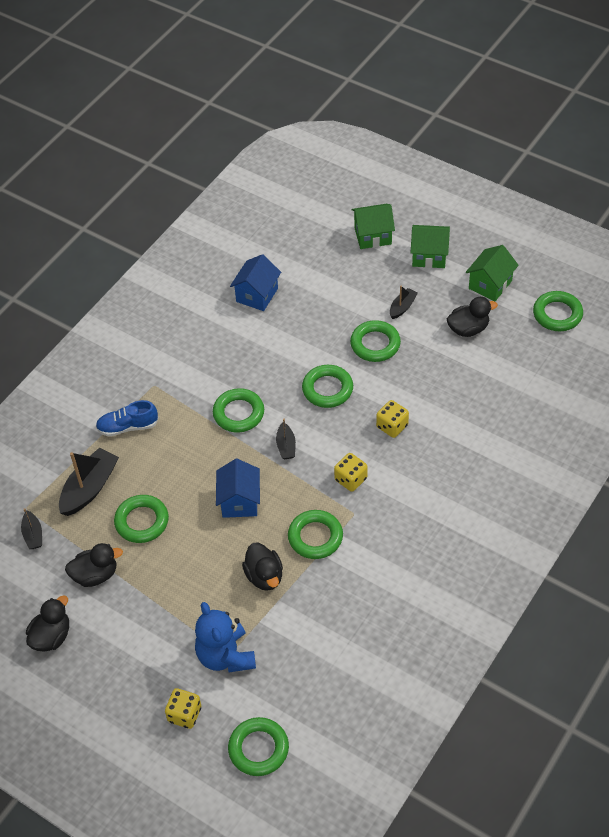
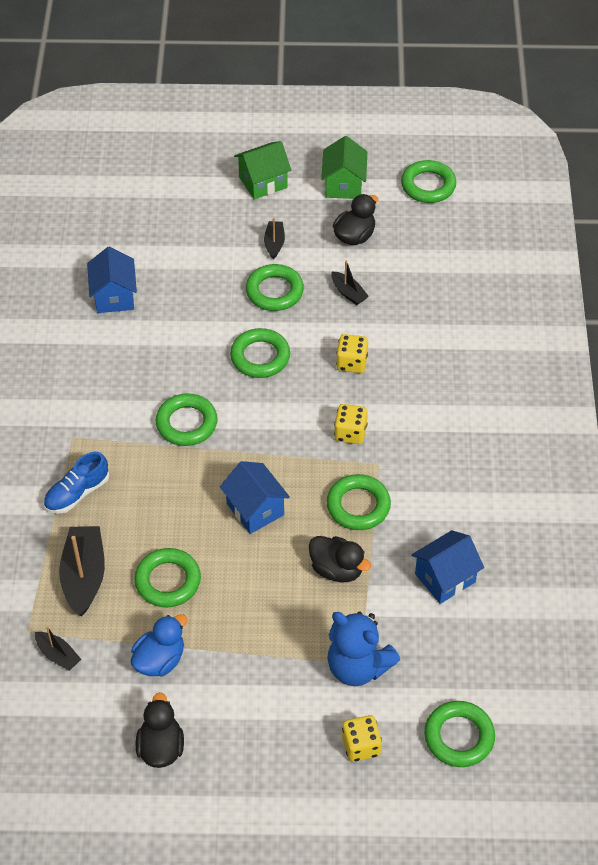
camera: 35 degrees left, 0 degrees up
(95, 575) = (160, 660): black duck -> blue duck
(286, 446) = (260, 432): black boat -> black boat (348, 293)
(338, 625) = (445, 578): none -> blue house
(373, 236) = (191, 186): green house -> none

